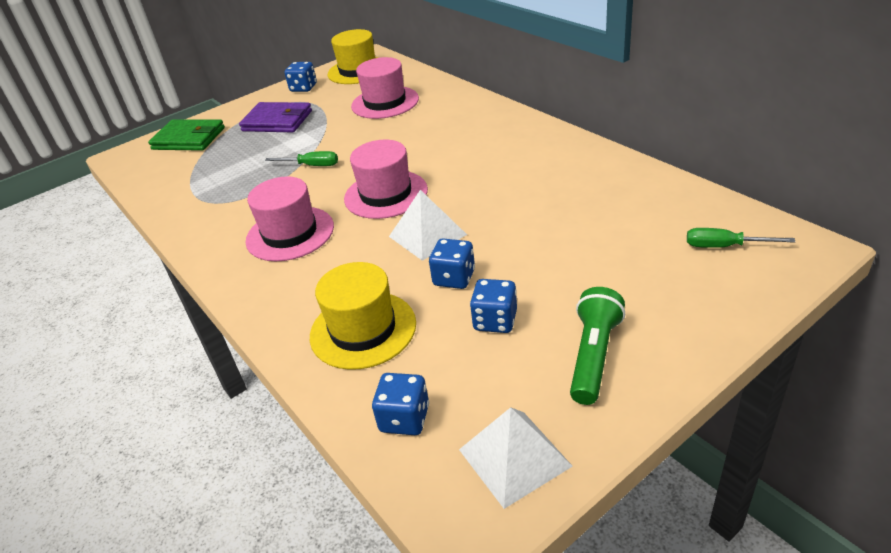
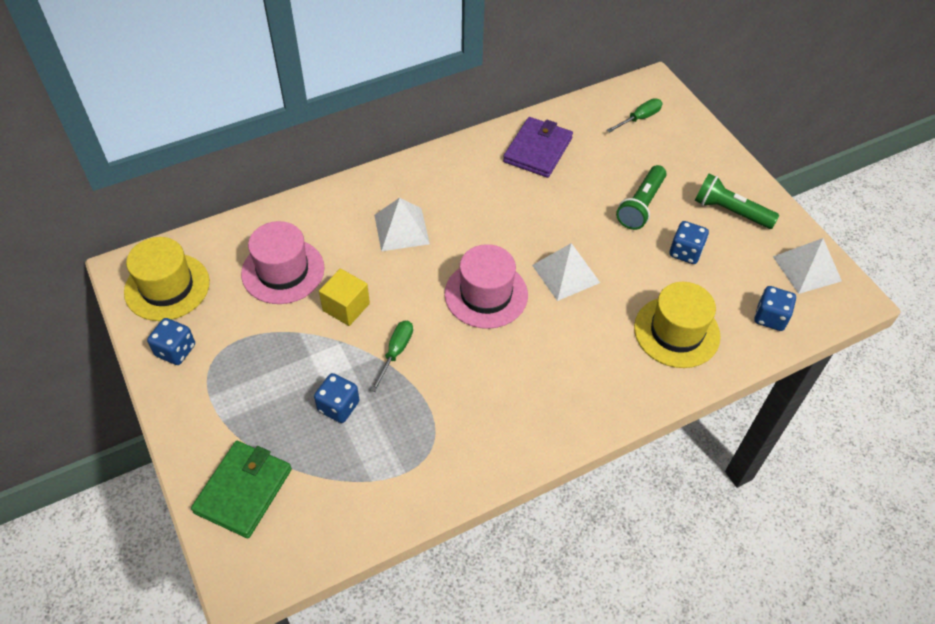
camera: 85 degrees left, 15 degrees up
(277, 121) = (259, 383): purple wallet -> purple wallet (538, 150)
(290, 233) = (523, 377): pink hat -> none
(355, 134) = (346, 307): none -> yellow cube
(450, 137) = (401, 229): none -> white pyramid
(454, 278) = (630, 266): blue dice -> blue dice (338, 406)
(559, 272) = (641, 205): none -> green flashlight
(724, 246) = (639, 118): green screwdriver -> green screwdriver turned 150 degrees counterclockwise

